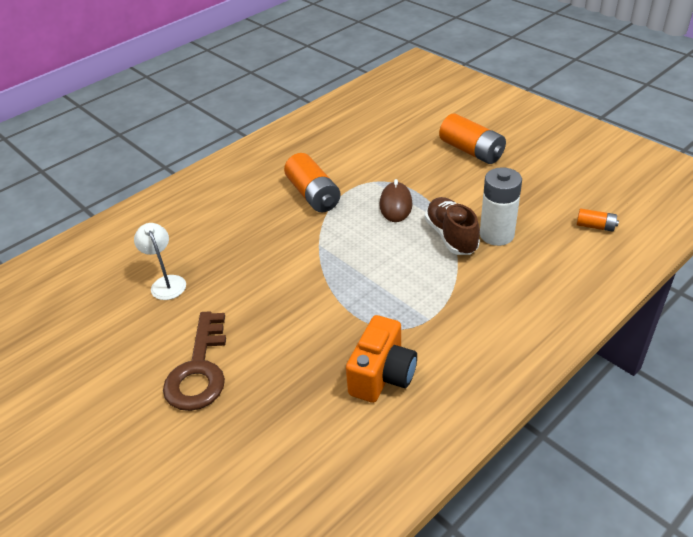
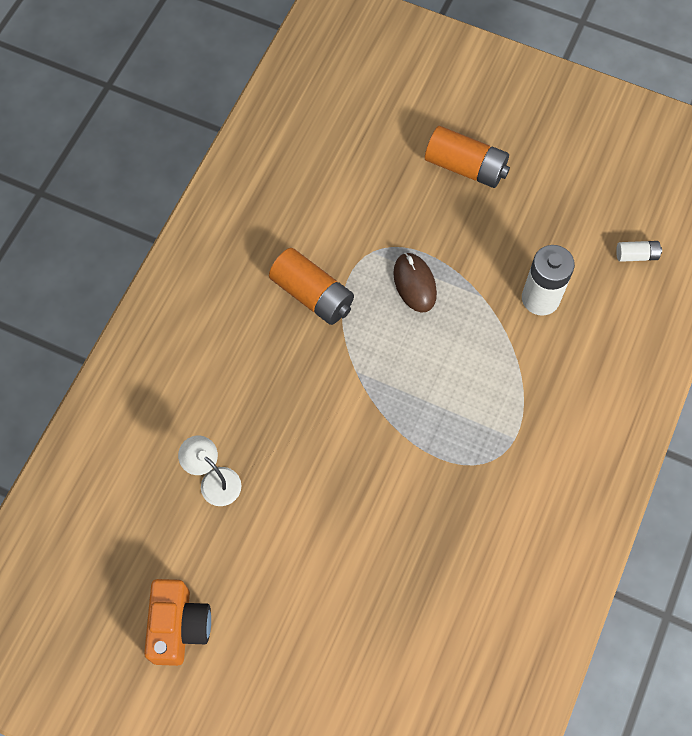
camera: 25 degrees left, 25 degrees up
(199, 370) = (316, 580): brown key -> none
(382, 375) = (498, 523): orange camera -> orange camera (179, 626)
(451, 236) = (494, 315): brown shoe -> none
(595, 226) = (636, 255): orange battery -> white battery

